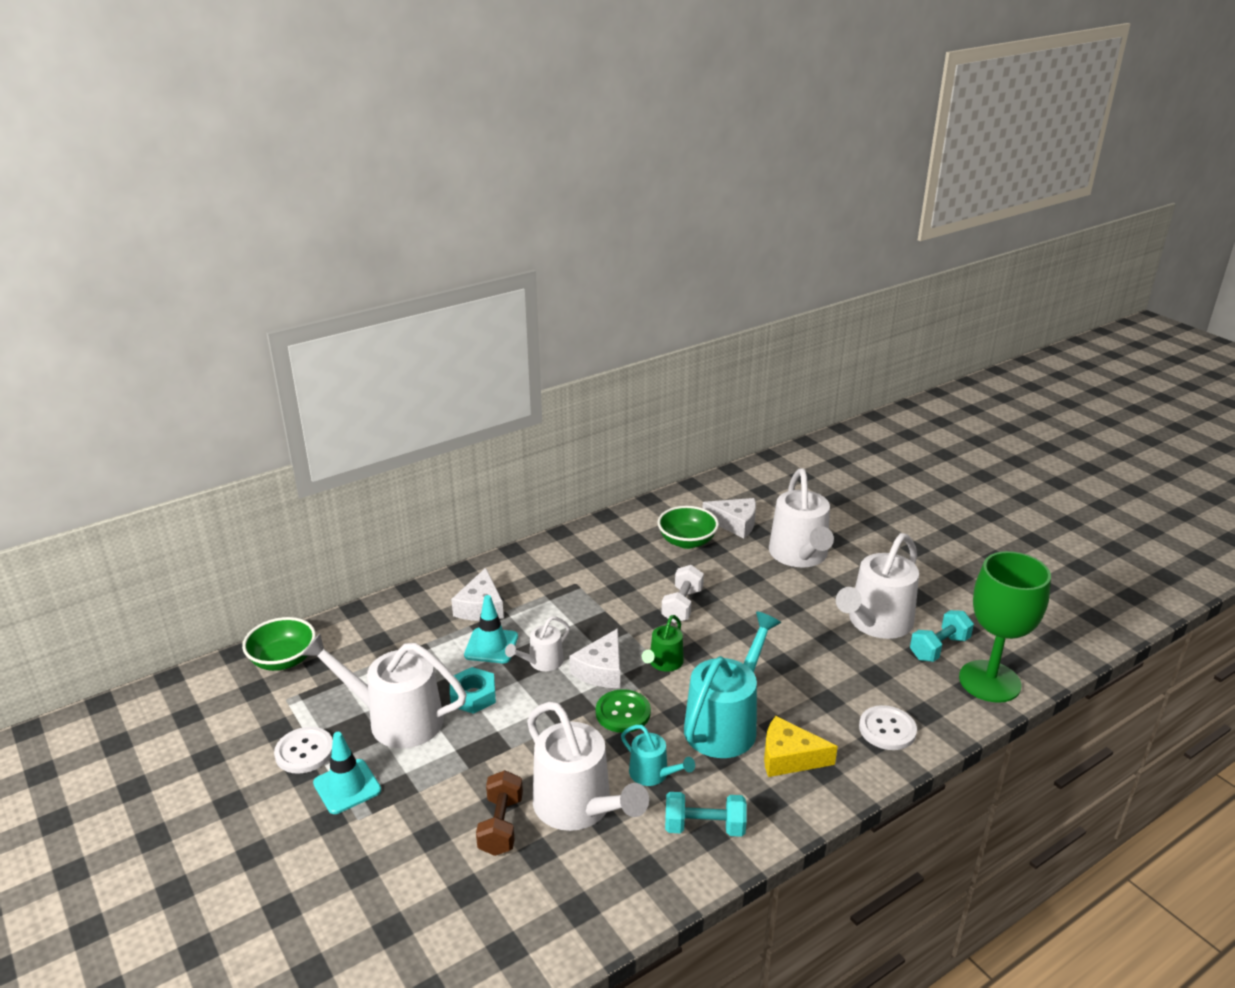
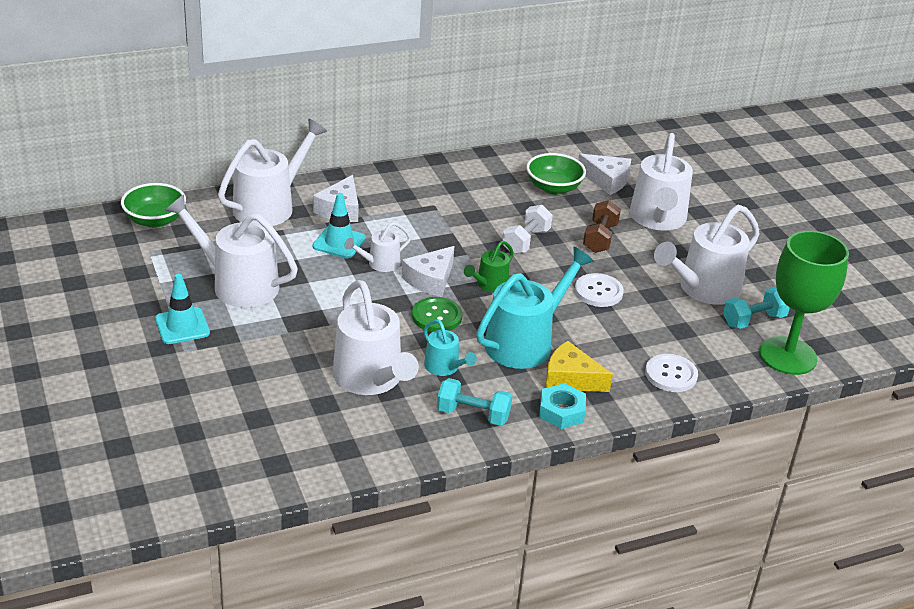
camera: 10 degrees right, 5 degrees up
(304, 751) = (154, 293): white button -> white button (598, 292)
(405, 618) = (270, 206): none -> white watering can
(473, 695) = (310, 278): turquoise nut -> turquoise nut (561, 411)
(501, 825) = (301, 379): brown dumbbell -> brown dumbbell (600, 238)

